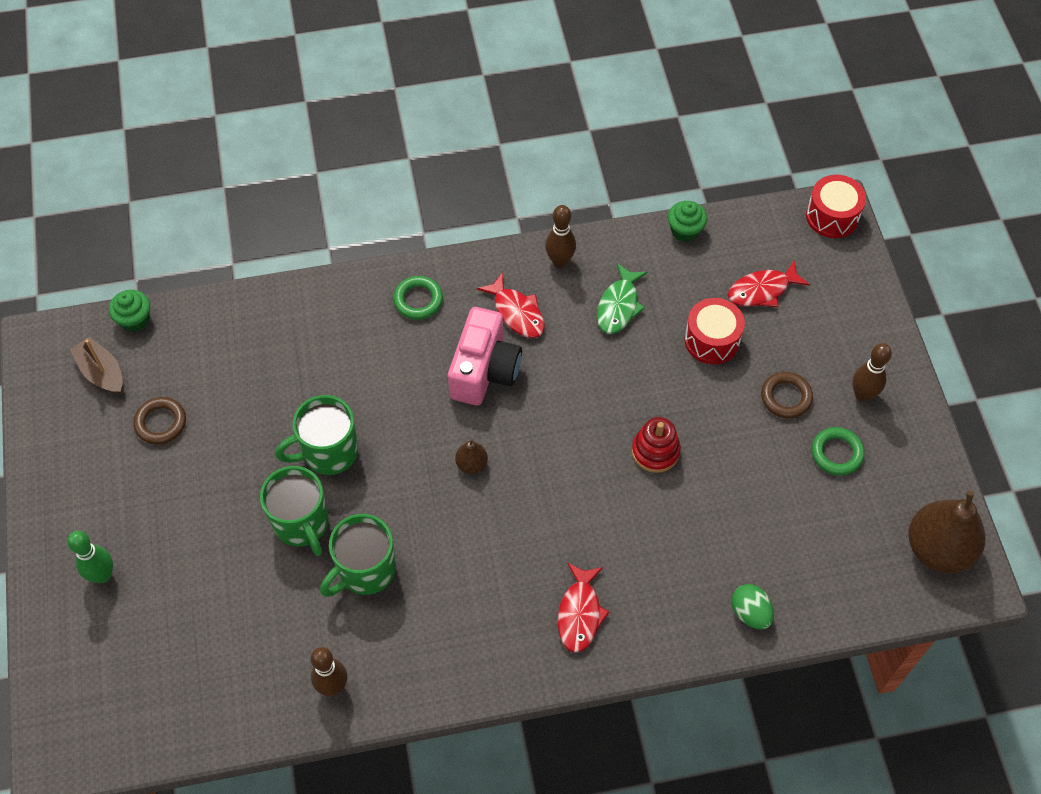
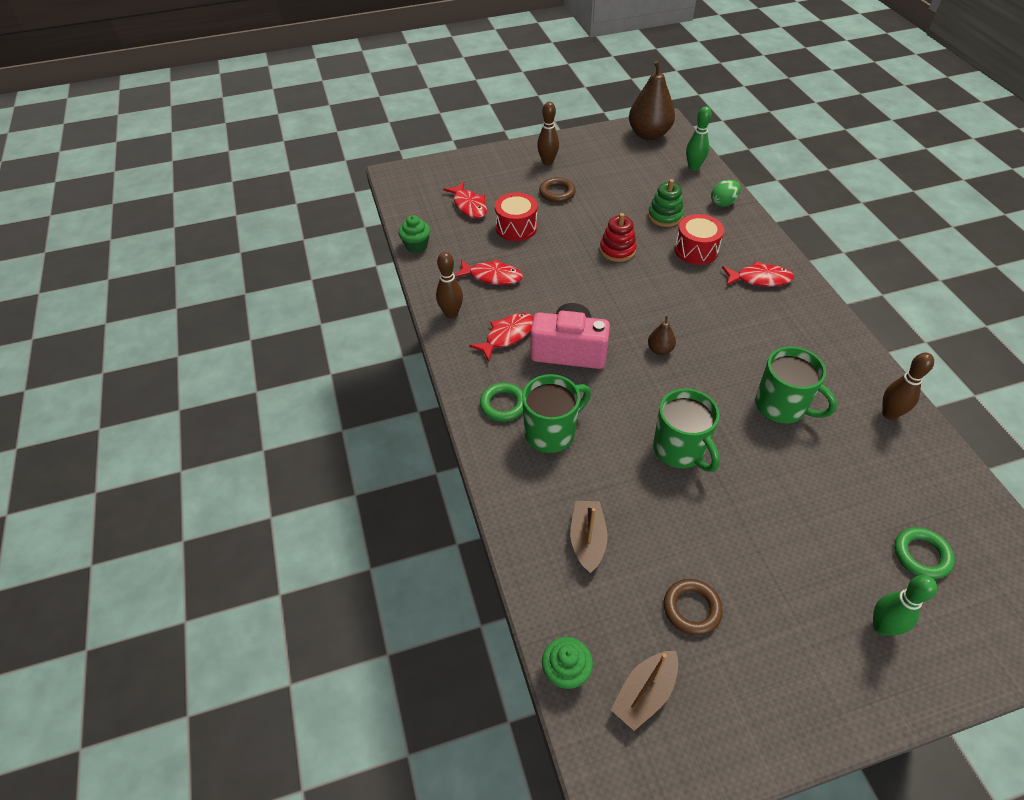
camera: 95 degrees left, 10 degrees down
(247, 353) = (587, 540): none -> brown boat
(302, 524) = (757, 459): green mug -> green mug (551, 432)
(619, 306) = (492, 276): green fish -> red fish
(724, 525) = (665, 216): none -> green stacking toy
(832, 216) = (401, 176): red drum -> red drum (696, 250)
(836, 453) = (594, 171): green ring -> green ring (921, 555)
(844, 594) = (693, 167): none -> green bowling pin

